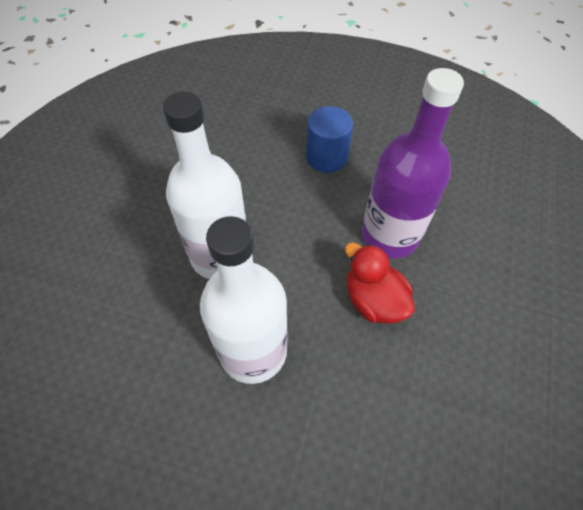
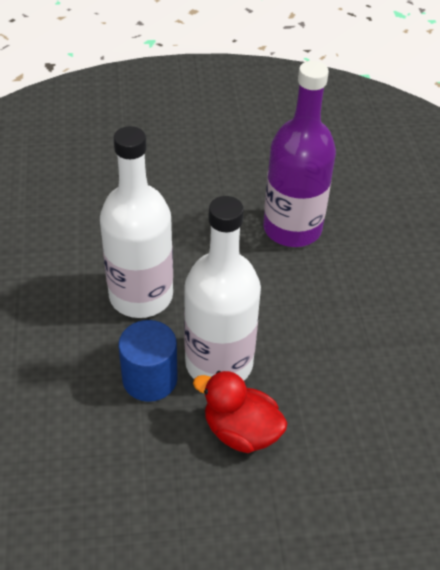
camera: 25 degrees left, 10 degrees down
(326, 157) = (196, 178): blue cylinder -> blue cylinder (150, 379)
(373, 300) = (305, 286): red duck -> red duck (241, 431)

